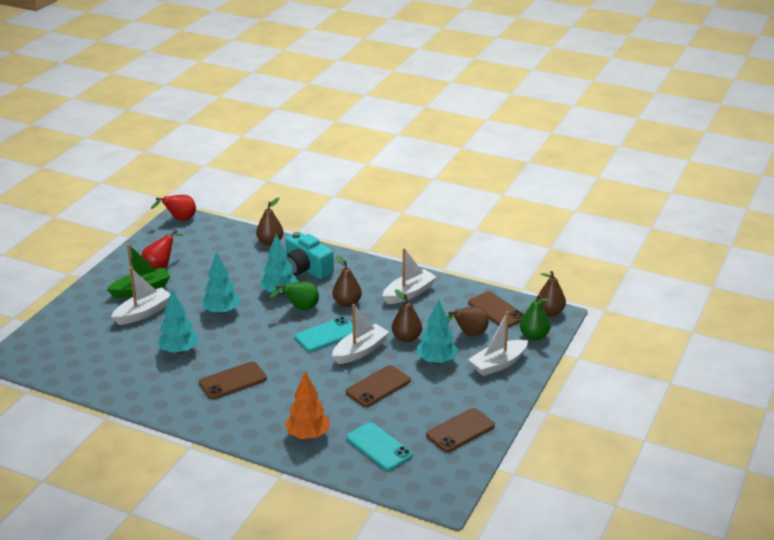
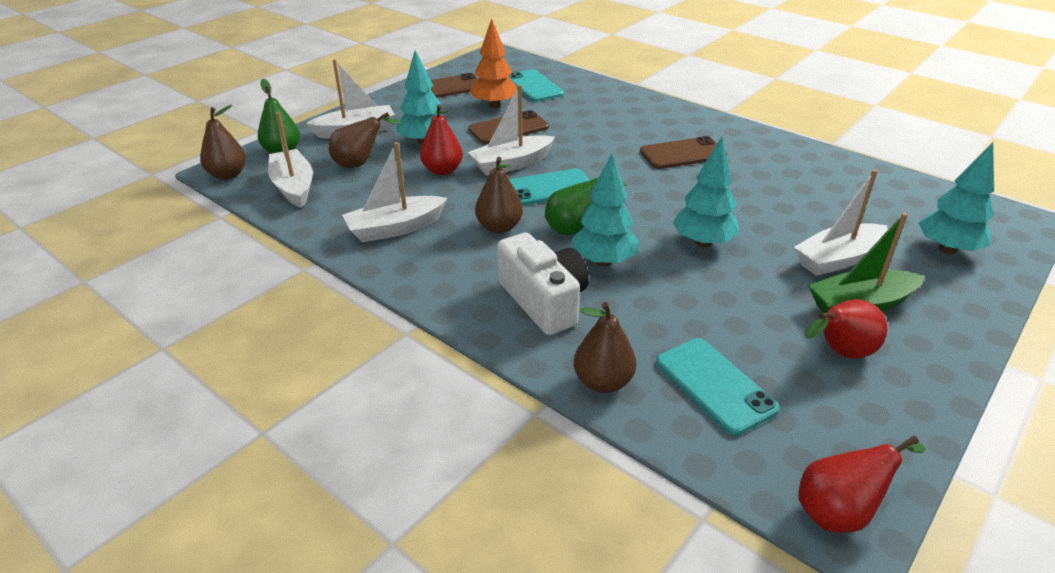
camera: 165 degrees left, 5 degrees up
(179, 351) = (761, 195): turquoise tree -> turquoise tree (947, 249)
(221, 247) = (714, 385): none -> turquoise phone
(306, 269) = (544, 301): turquoise camera -> white camera
(308, 435) = (602, 101): orange tree -> orange tree (494, 106)
(406, 338) = (442, 170): brown pear -> red pear
(496, 310) = (294, 187): brown phone -> white boat

